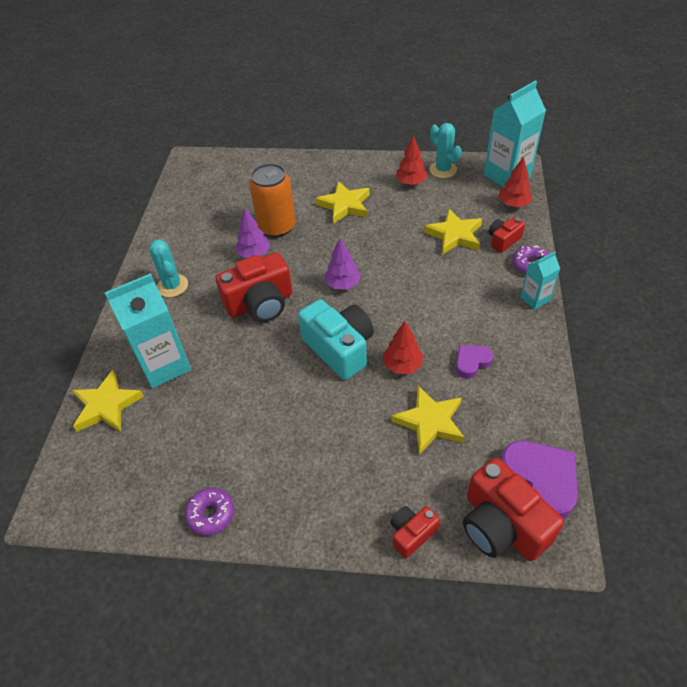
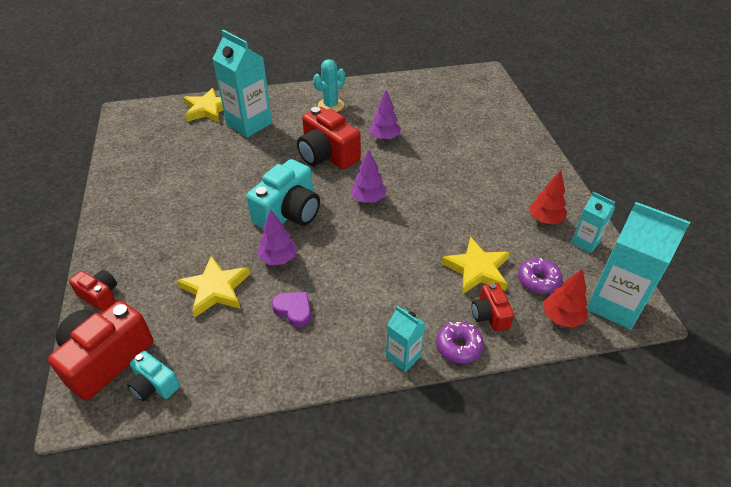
camera: 70 degrees right, 5 degrees down
(211, 514) = (120, 180): purple donut -> purple donut (538, 280)
(277, 227) = (425, 142): orange can -> none
(345, 205) = (479, 178): yellow star -> none
(402, 365) = (278, 258): red tree -> purple tree
(443, 170) = (585, 242): turquoise cactus -> turquoise carton
(503, 240) = (490, 315): red camera -> red camera turned 135 degrees counterclockwise
(540, 480) = (154, 385): purple heart -> turquoise camera

